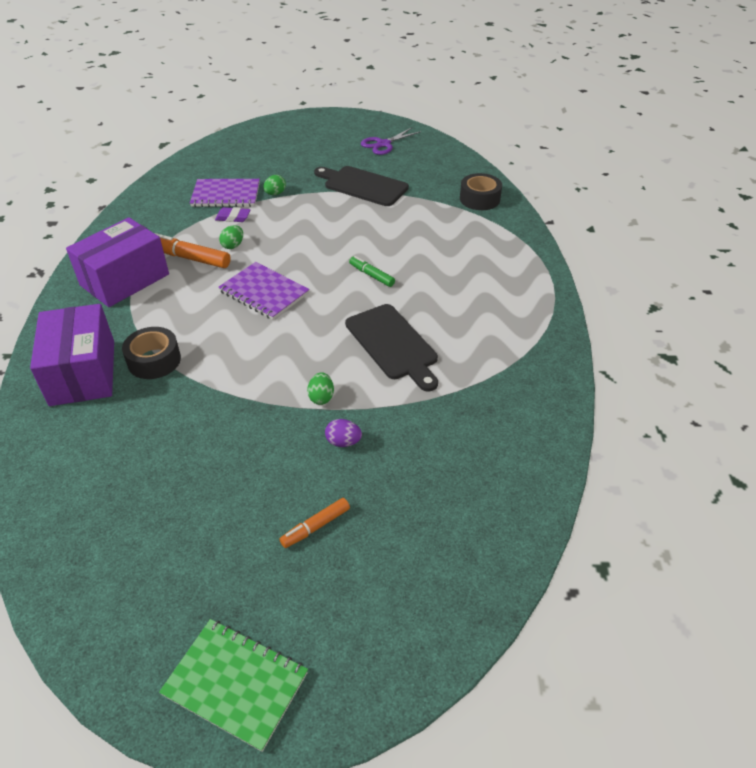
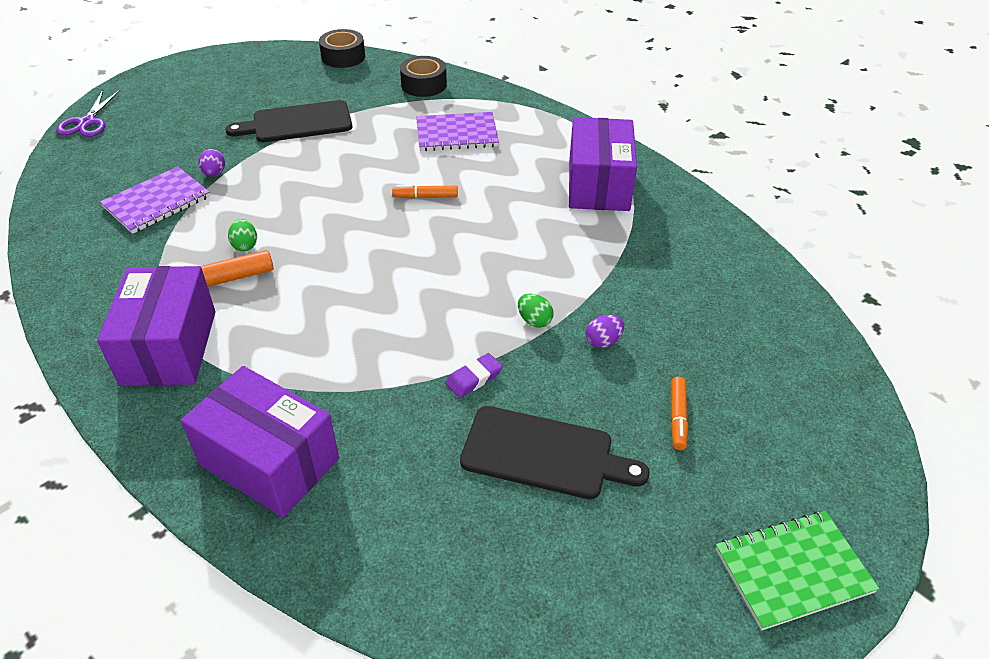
camera: 45 degrees left, 0 degrees up
(154, 360) = (331, 397): black tape -> black tape (343, 57)
(233, 217) = (201, 219): purple eraser -> purple eraser (474, 378)
(264, 292) = (347, 269): purple notebook -> purple notebook (457, 134)
(275, 194) = (214, 174): green egg -> purple egg
(371, 275) = (425, 197): green marker -> orange marker
(383, 144) = (260, 75): purple scissors -> purple scissors (87, 122)
(393, 344) = (528, 241): black cutting board -> black cutting board (544, 453)
(502, 336) = (598, 185): none -> purple box

